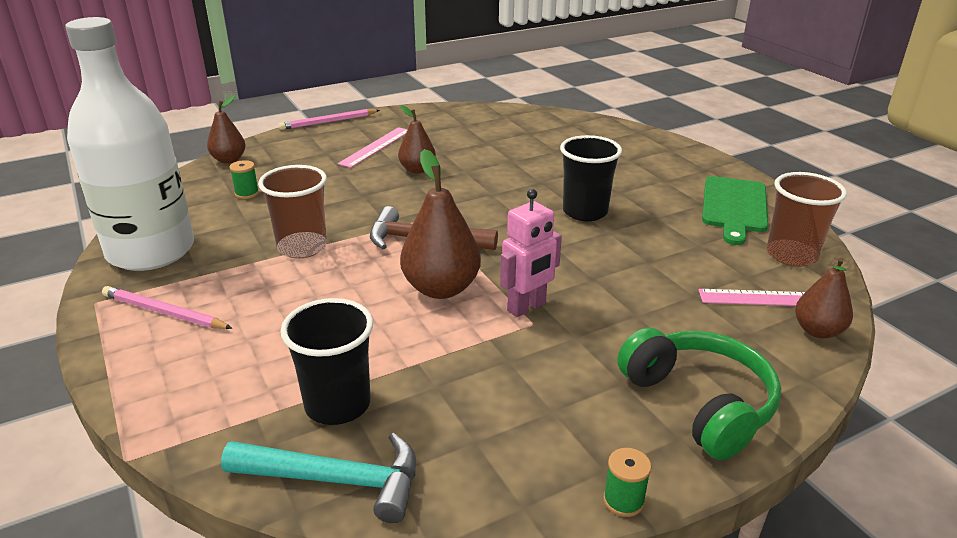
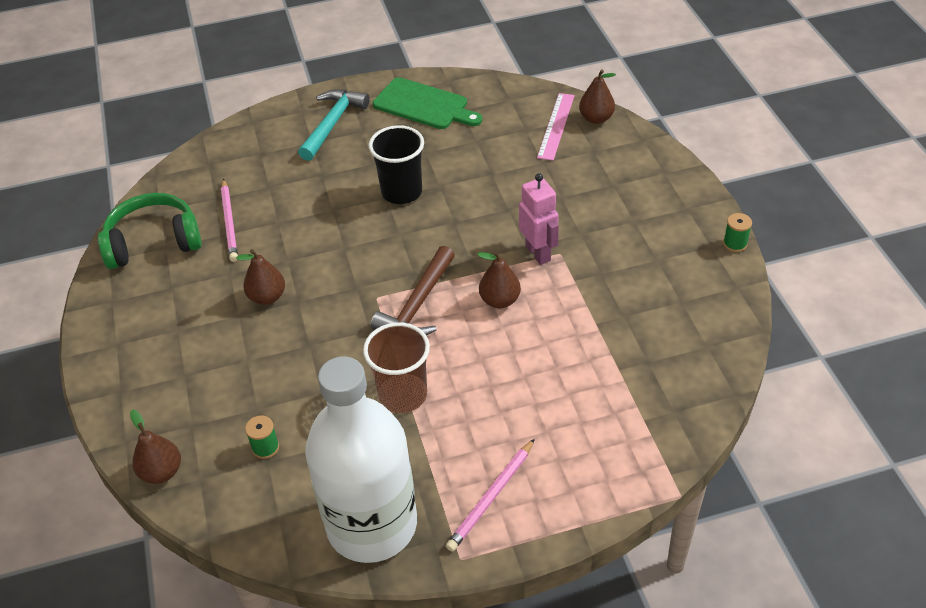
camera: 75 degrees left, 15 degrees up
(328, 122) = (90, 371): pink pencil -> pink pencil (230, 222)
(335, 480) = (709, 374): turquoise hammer -> turquoise hammer (332, 124)
(337, 405) = (636, 372): black cup -> none
(376, 147) = (190, 328): pink ruler -> none
(441, 288) = (500, 300): brown pear -> brown pear, size x0.61
(699, 403) = (658, 191): green headphones -> green headphones (153, 242)
(791, 255) = (504, 99): brown cup -> none

